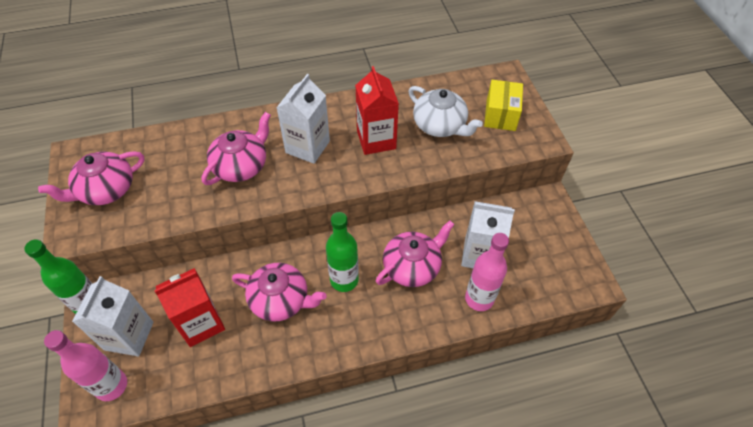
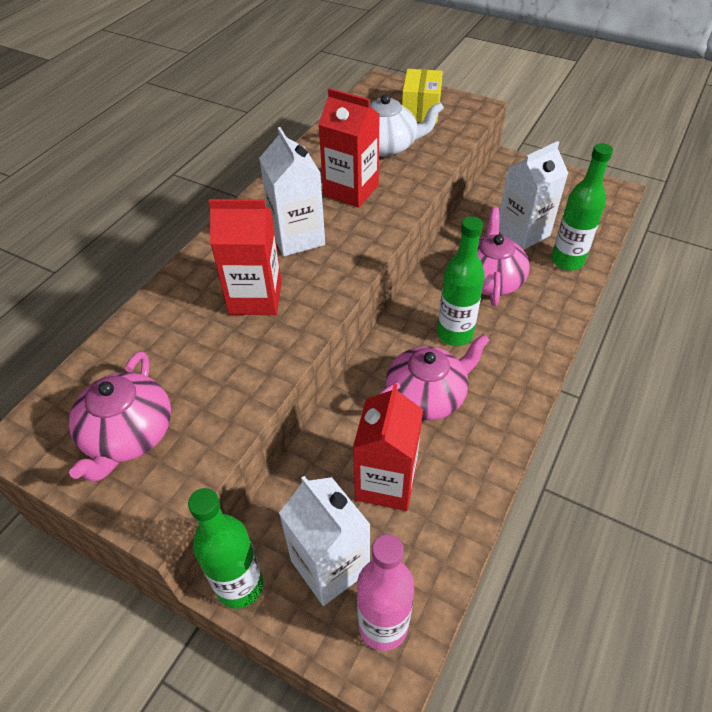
camera: 45 degrees left, 5 degrees down
(241, 166) = (255, 297): pink teapot -> red carton
(479, 299) = (567, 261): pink bottle -> green bottle
(500, 115) = (420, 110): yellow box -> yellow box turned 45 degrees clockwise

